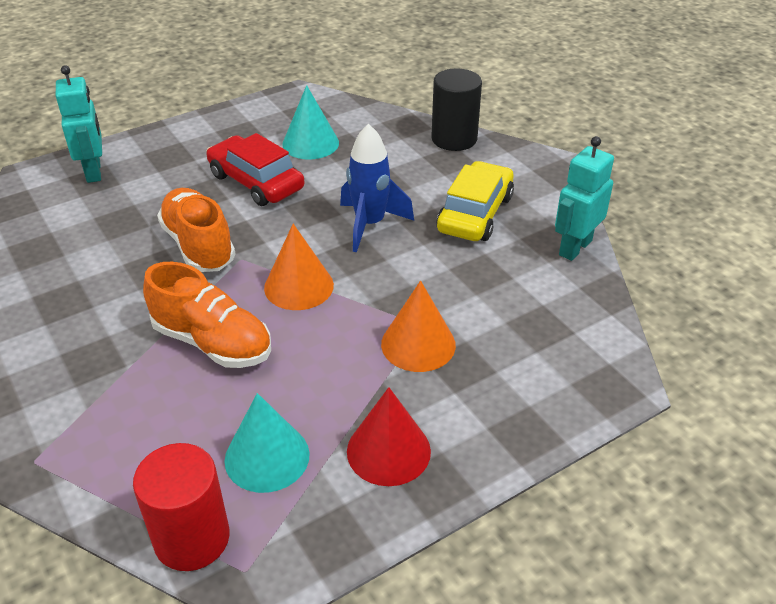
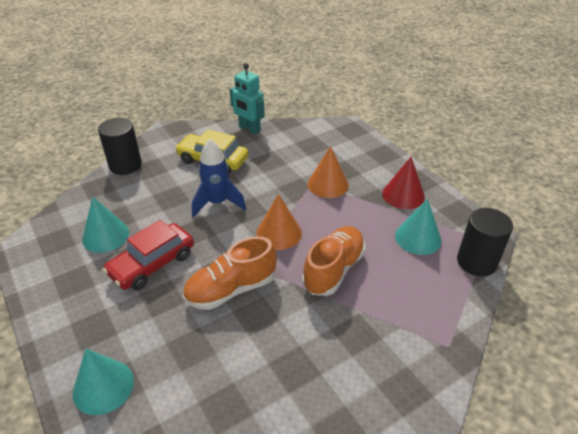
camera: 90 degrees left, 0 degrees up
(94, 172) = (103, 386): turquoise robot -> turquoise cone
(192, 538) = (476, 262): red cylinder -> black cylinder

